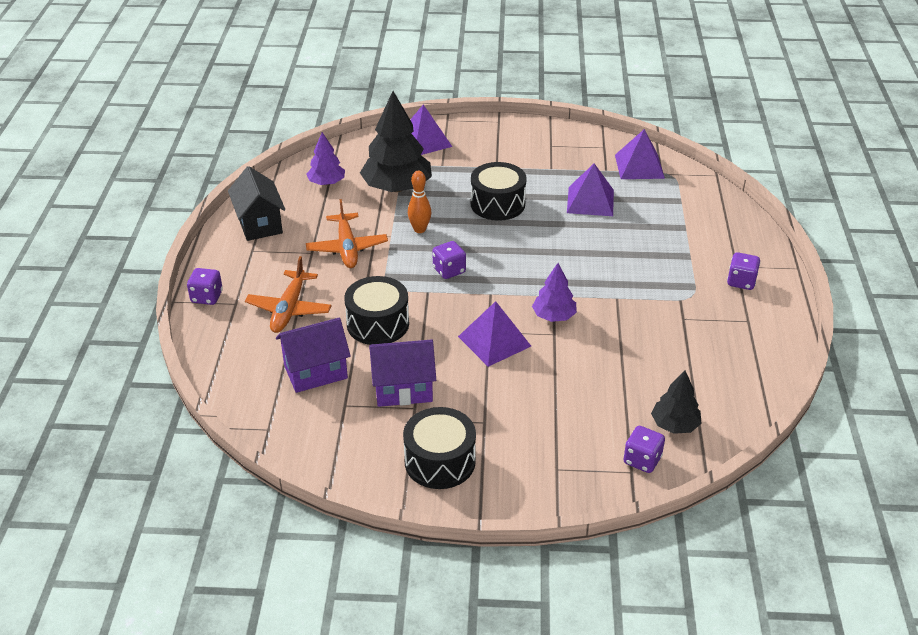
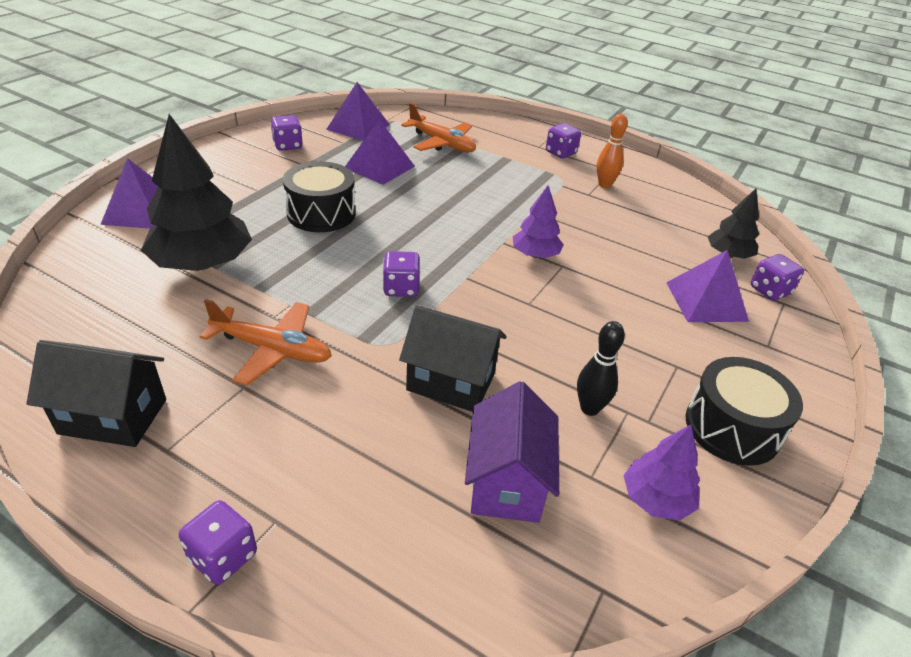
camera: 65 degrees left, 0 degrees up
(289, 309) = (348, 459): orange plane -> orange plane (442, 143)
(326, 183) = (110, 313): purple tree -> purple tree (656, 499)
(378, 324) = (451, 382): black drum -> black house
(403, 389) = (589, 408): purple house -> black bowling pin
(420, 229) = (304, 279): orange bowling pin -> orange bowling pin (604, 185)
(494, 341) = (548, 306): purple pyramid -> purple pyramid (706, 301)
(568, 151) = (288, 145): none -> purple dice

